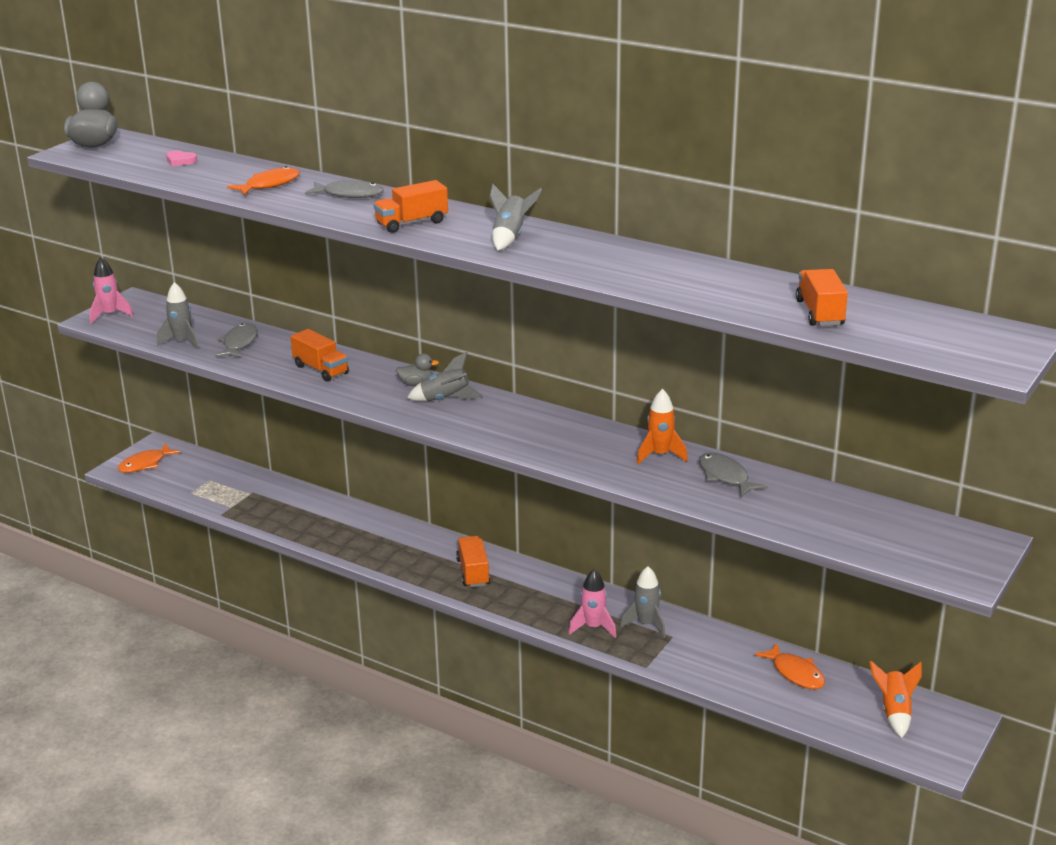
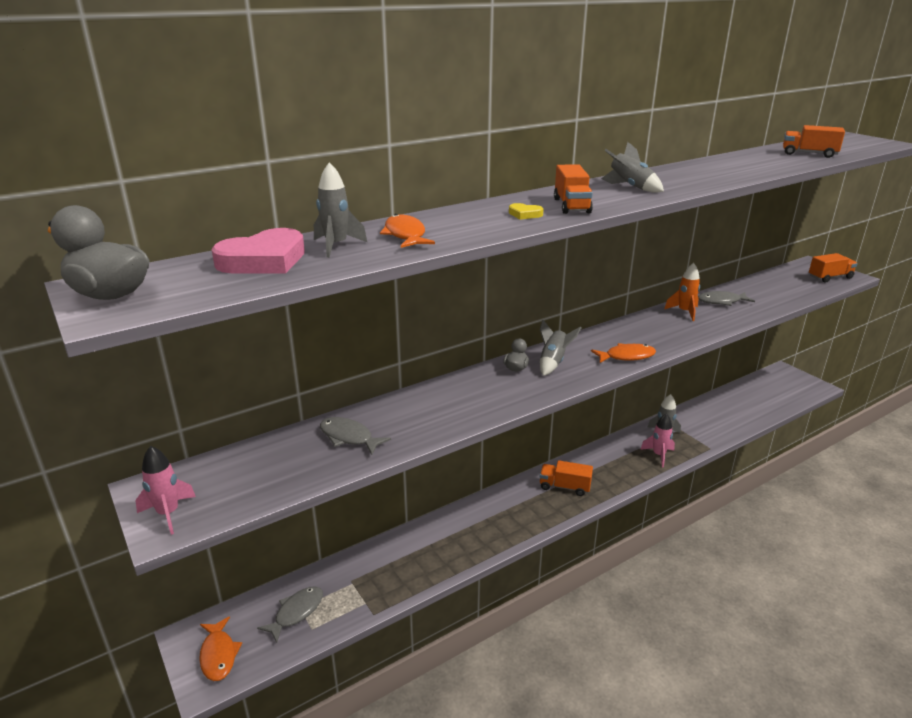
camera: 65 degrees left, 0 degrees up
(180, 161) = (264, 260): pink heart -> pink heart, size x2.22
(182, 342) = (305, 472): grey rocket -> grey rocket (336, 246)
(321, 369) = (450, 404): orange truck -> orange truck (830, 277)
(349, 195) = (475, 214): grey fish -> grey fish (296, 612)
(365, 211) = (525, 214): none -> yellow heart
(795, 673) = (731, 402): orange fish -> orange fish (626, 356)
(894, 712) = (774, 385): orange rocket -> none

